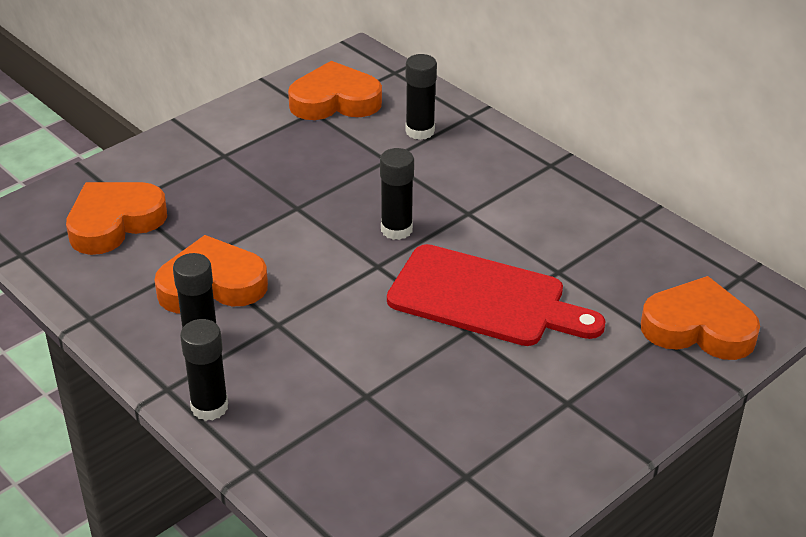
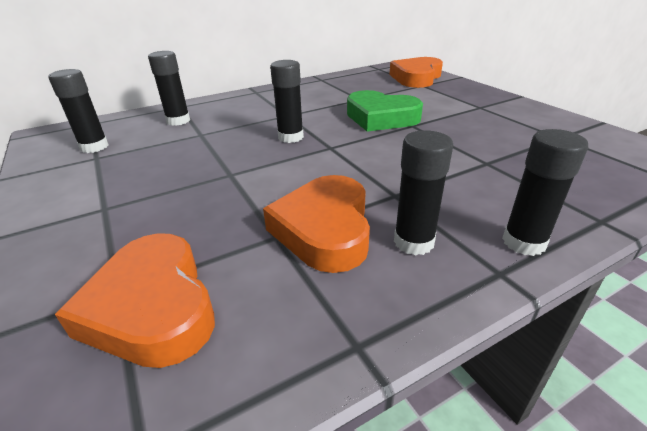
camera: 75 degrees left, 5 degrees down
(335, 101) = (94, 147): orange heart -> black glue stick
(484, 299) = (381, 118): red cutting board -> green heart

